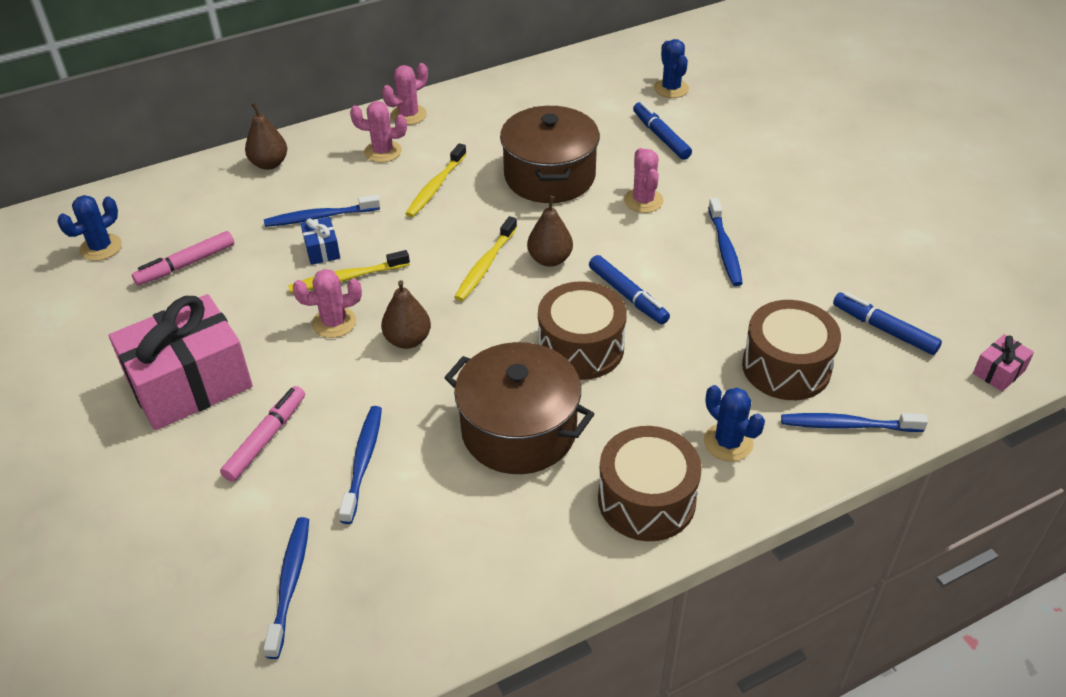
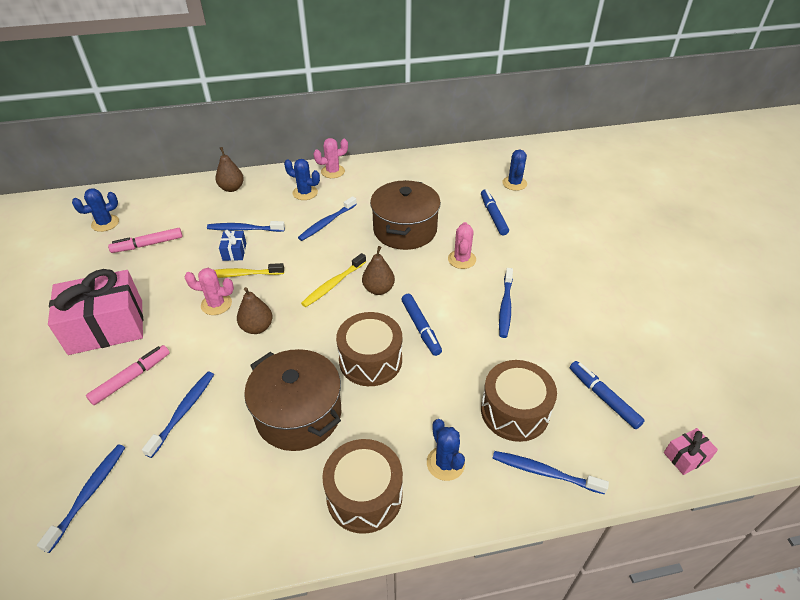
camera: 15 degrees right, 0 degrees up
(383, 151) = (305, 193): pink cactus -> blue cactus
(435, 187) = (327, 223): yellow toothbrush -> blue toothbrush

